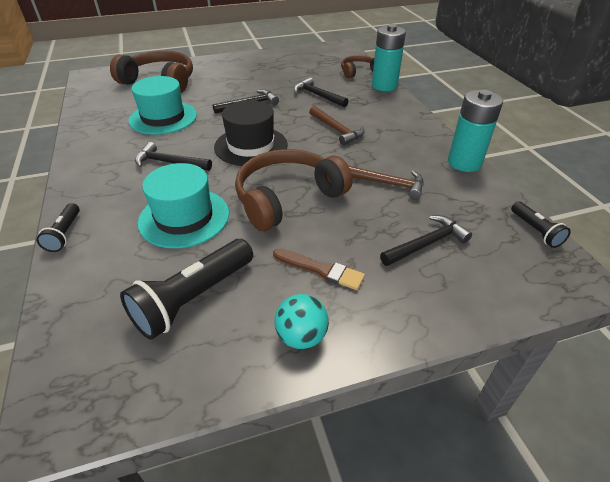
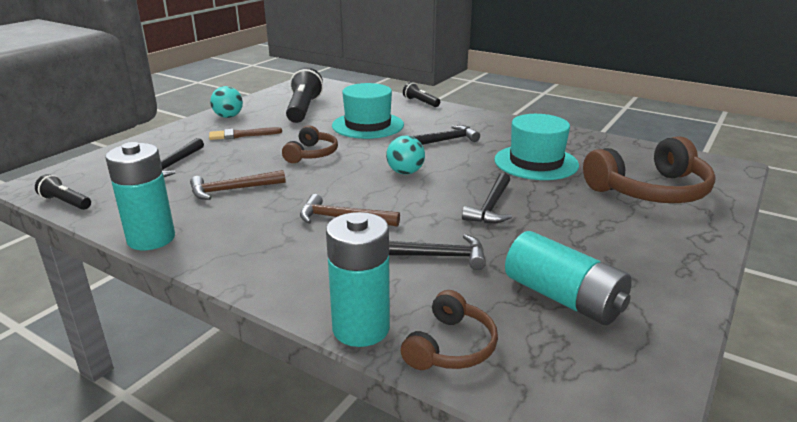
camera: 140 degrees right, 15 degrees down
(251, 146) = (405, 172): black hat -> turquoise ball
(287, 198) = (311, 154): brown headphones -> brown headphones, size x0.56
(296, 68) = (563, 298): none -> turquoise battery

